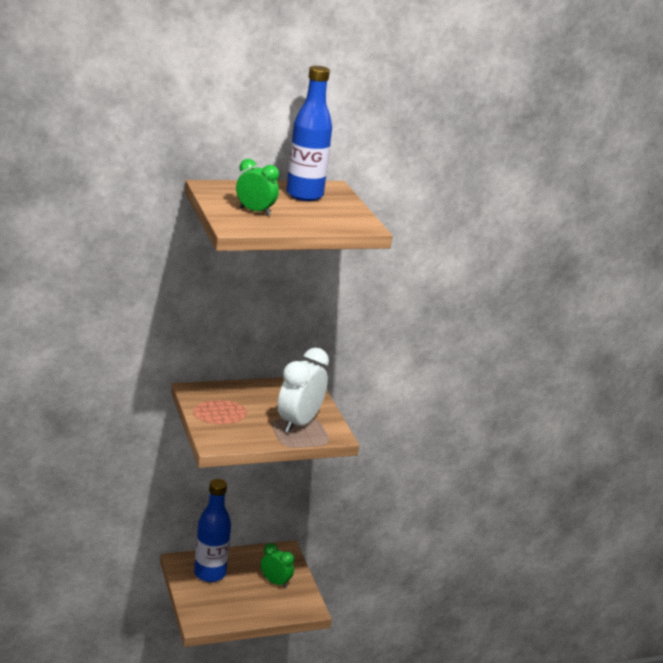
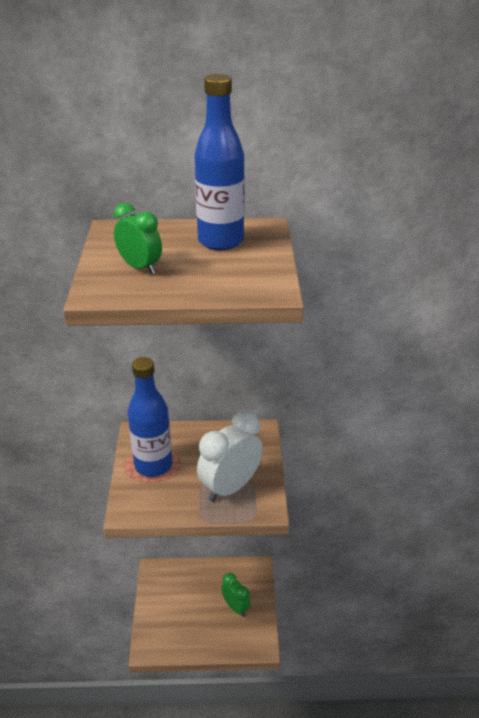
camera: 20 degrees right, 10 degrees up
(210, 573) = (177, 588): blue bottle -> blue bottle (153, 465)

